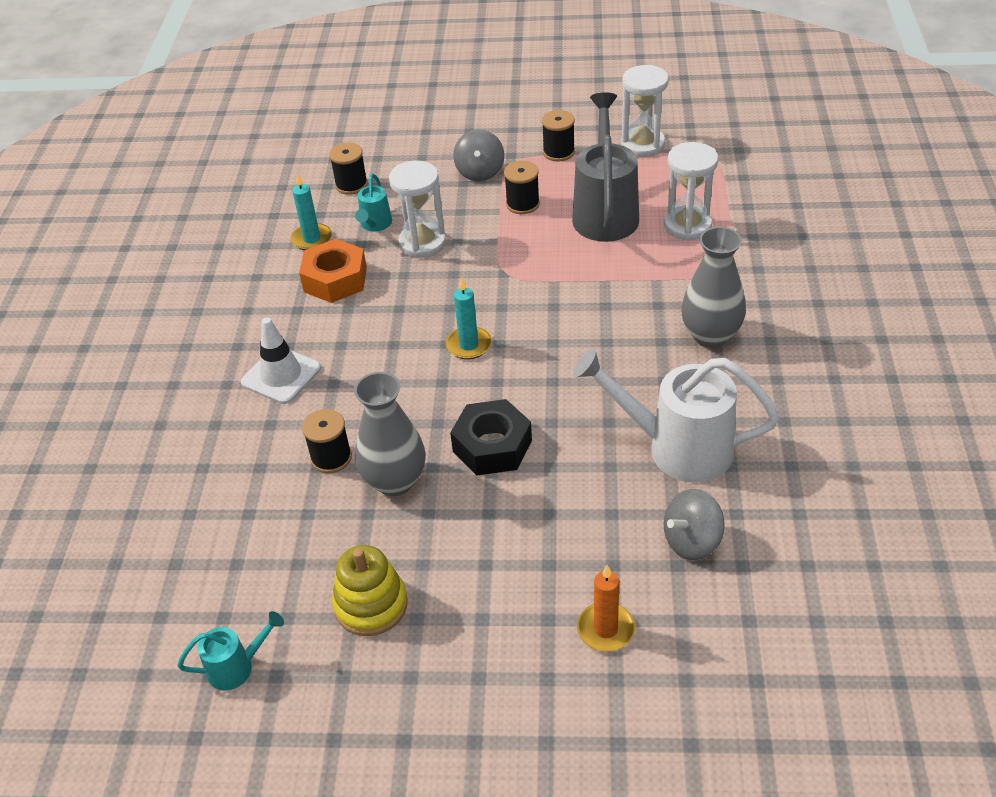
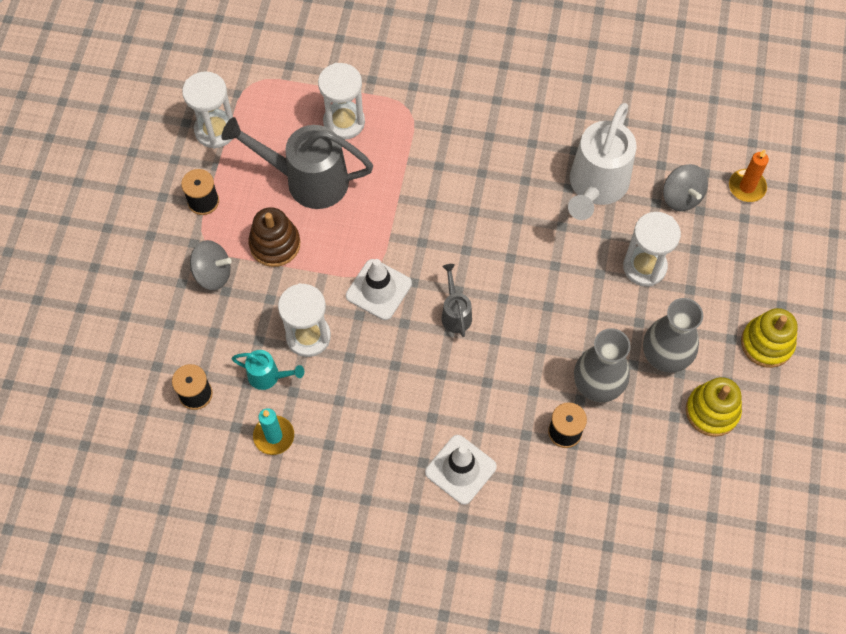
camera: 85 degrees left, 20 degrees up
(237, 667) = (756, 506): turquoise watering can -> none
(335, 279) = (341, 417): orange nut -> none
(469, 345) = (455, 313): turquoise candle -> grey watering can
(481, 663) = (767, 343): none -> yellow stacking toy
(486, 283) = (378, 289): none -> white traffic cone
(492, 446) = (572, 311): black nut -> none
(522, 204) = (275, 244): black spool -> brown stacking toy
(571, 511) = (644, 267): none -> white hourglass
(605, 629) = (747, 263): orange candle -> orange candle (747, 187)
(710, 335) = (483, 138): grey vase -> grey vase (665, 356)

